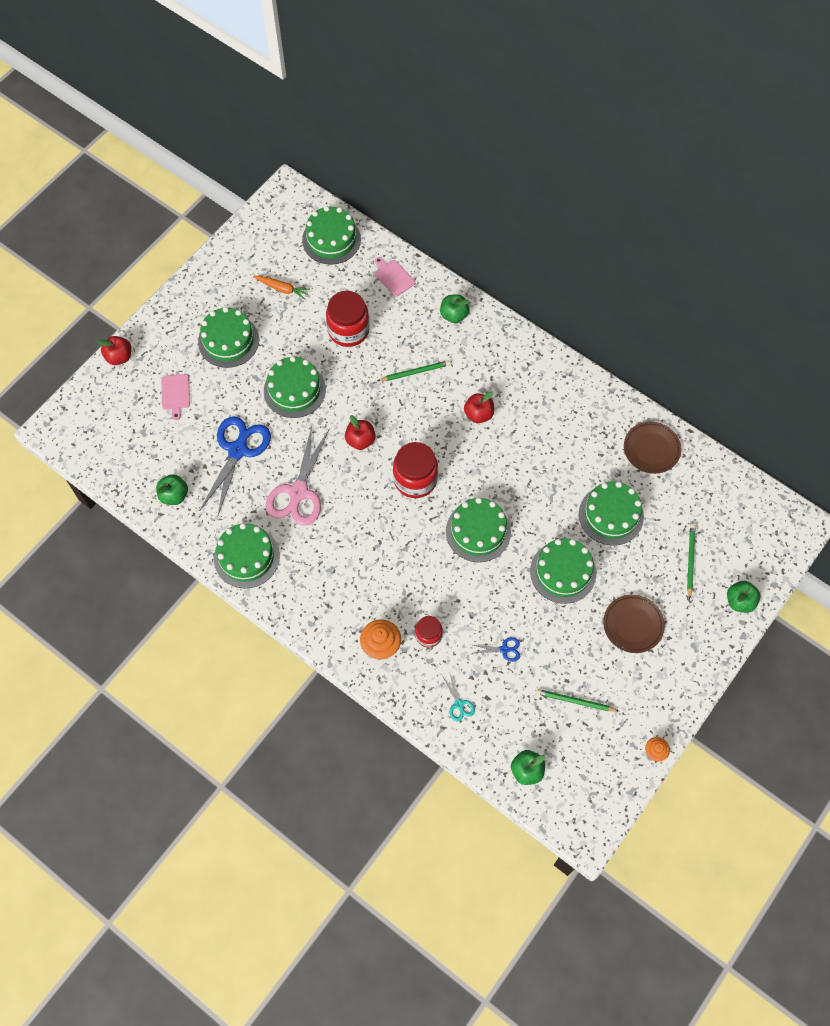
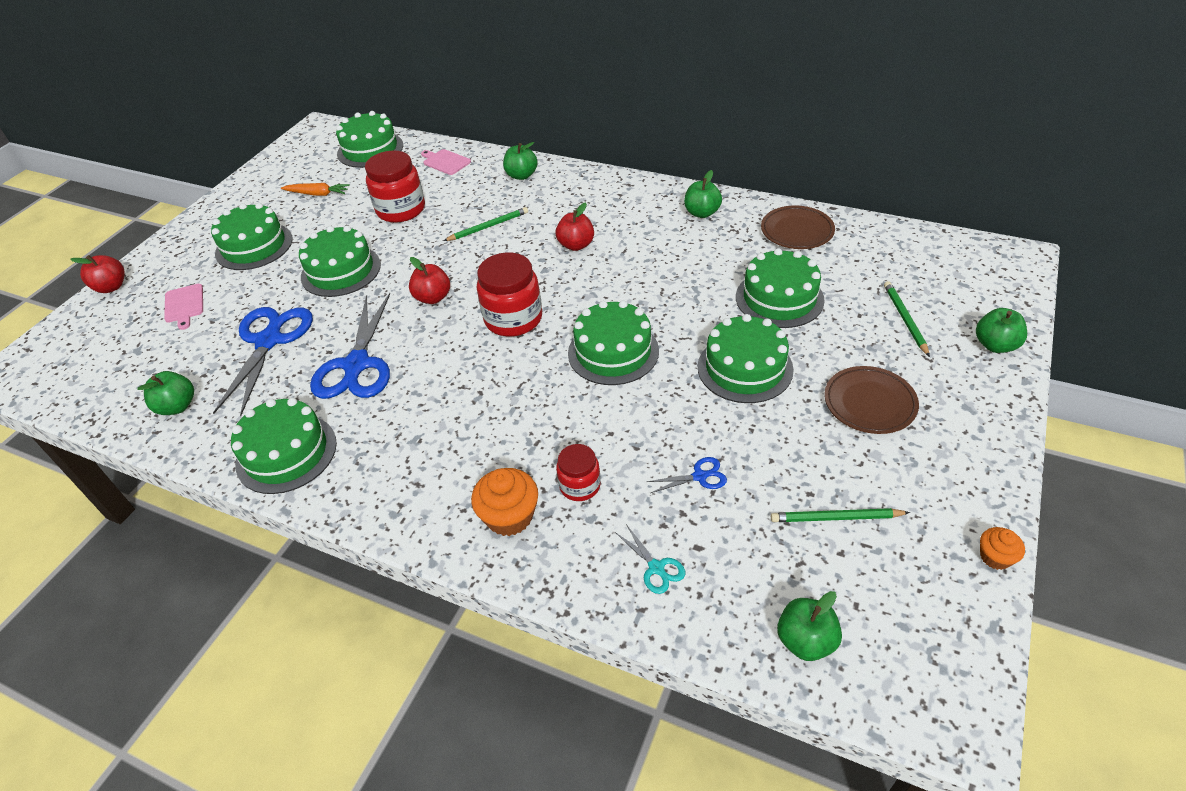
camera: 10 degrees left, 20 degrees down
(298, 492) = (357, 365): pink scissors -> blue scissors
(586, 406) = (702, 213): none -> green apple

